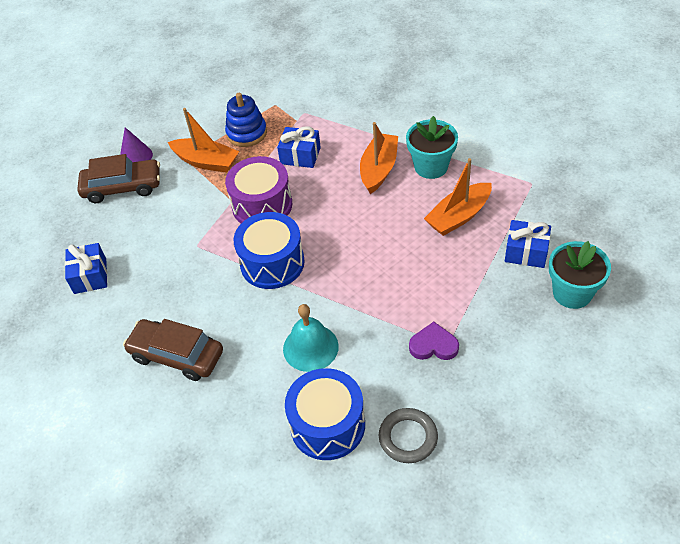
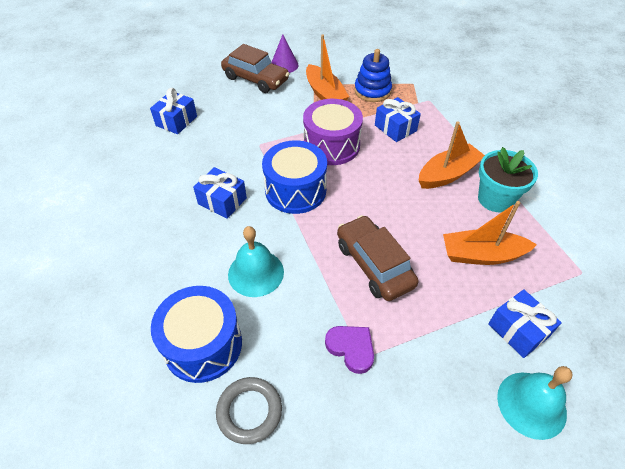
camera: 35 degrees right, 0 degrees up
(177, 355) = (166, 209): brown car -> brown car (374, 264)
(219, 314) = (222, 201): none -> blue gift
(572, 293) = (531, 404): turquoise flower pot -> turquoise bell

